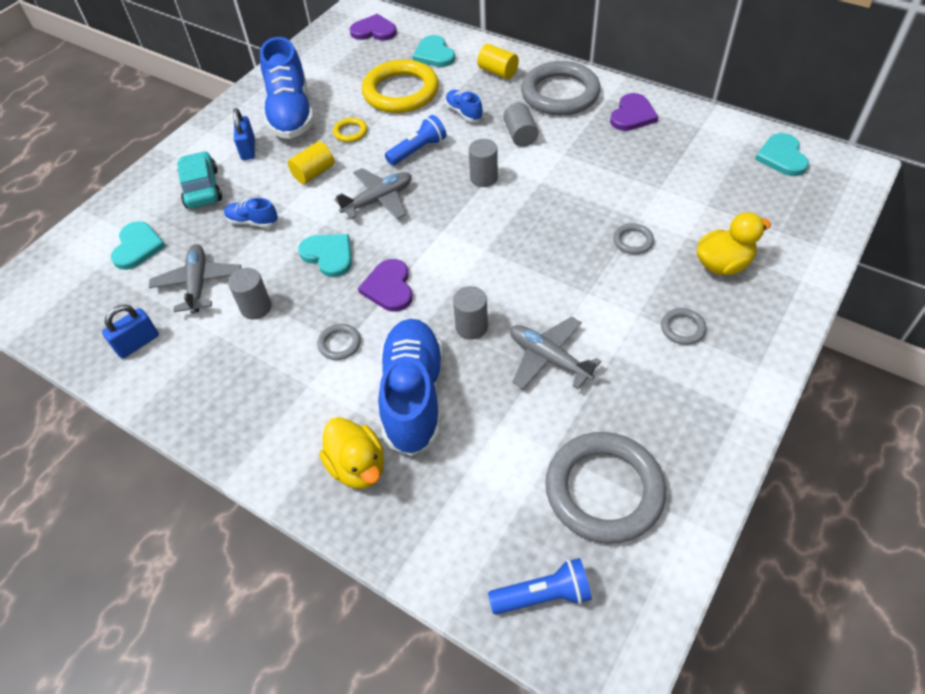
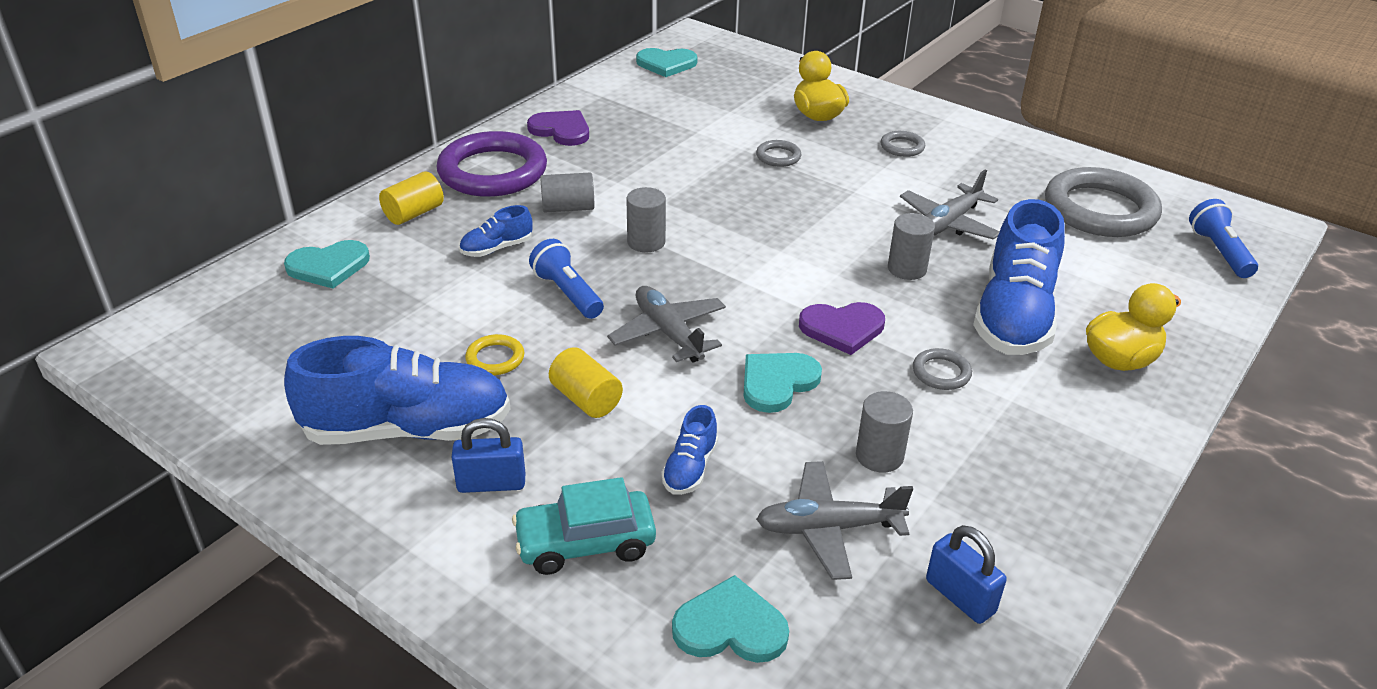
camera: 90 degrees left, 15 degrees down
(374, 31) = (208, 327): purple heart -> none
(401, 92) = (412, 303): yellow ring -> none
(413, 396) = (1014, 315): blue shoe -> blue shoe turned 75 degrees counterclockwise
(560, 93) = (493, 171): grey ring -> purple ring

